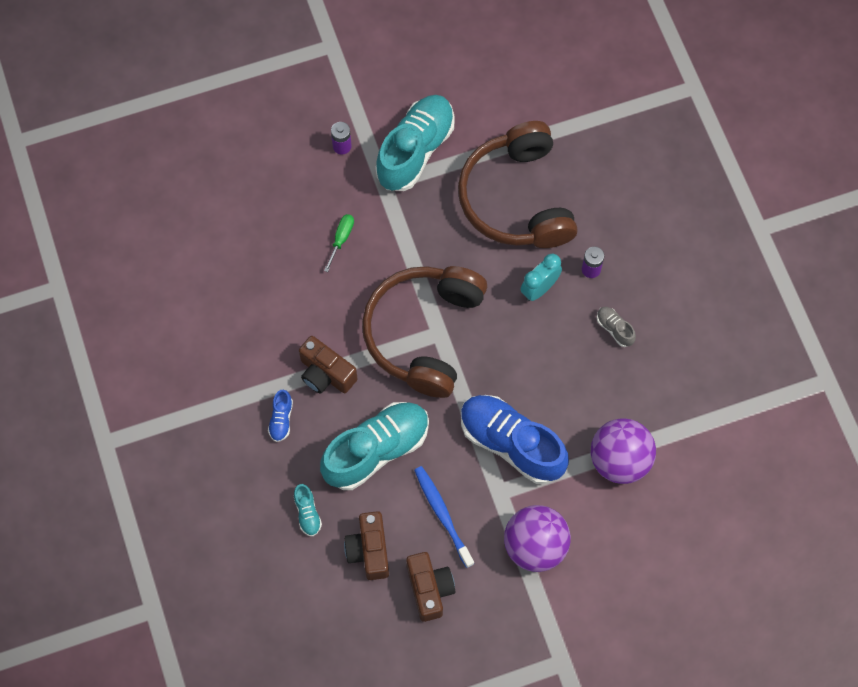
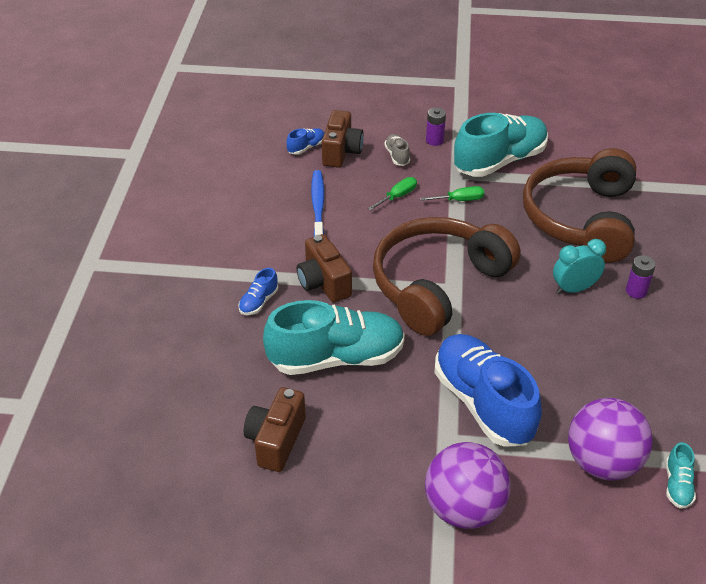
camera: 25 degrees right, 25 degrees down
(223, 208) = (306, 147): none -> blue shoe
(307, 513) = (234, 384): turquoise shoe -> turquoise shoe (677, 485)
(400, 220) = (459, 200): none -> green screwdriver
(429, 589) = (319, 503): brown camera -> brown camera (341, 152)
(442, 515) = (373, 438): blue toothbrush -> blue toothbrush (318, 206)
(614, 329) = (643, 346): grey shoe -> grey shoe (397, 156)

